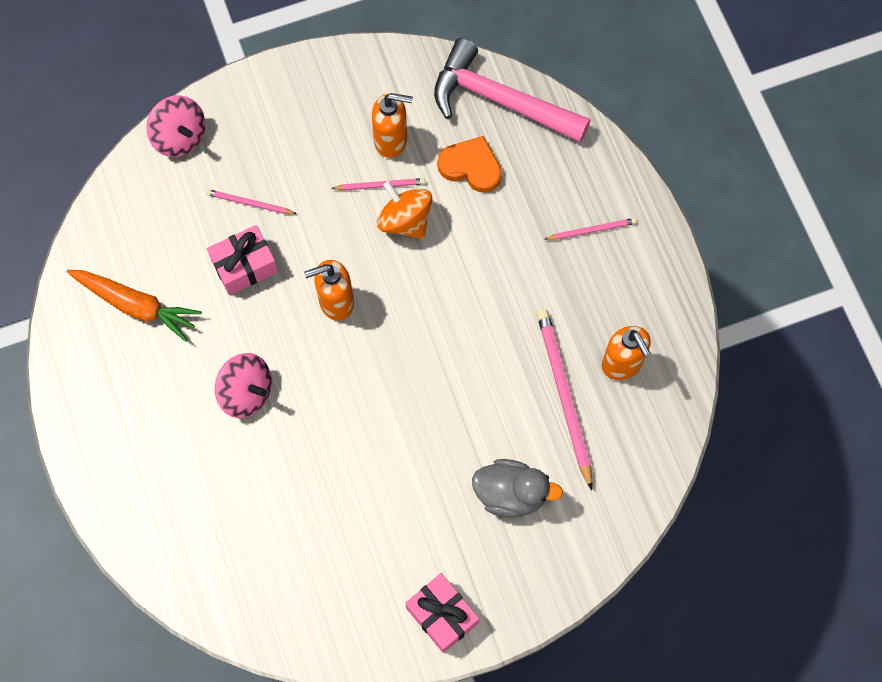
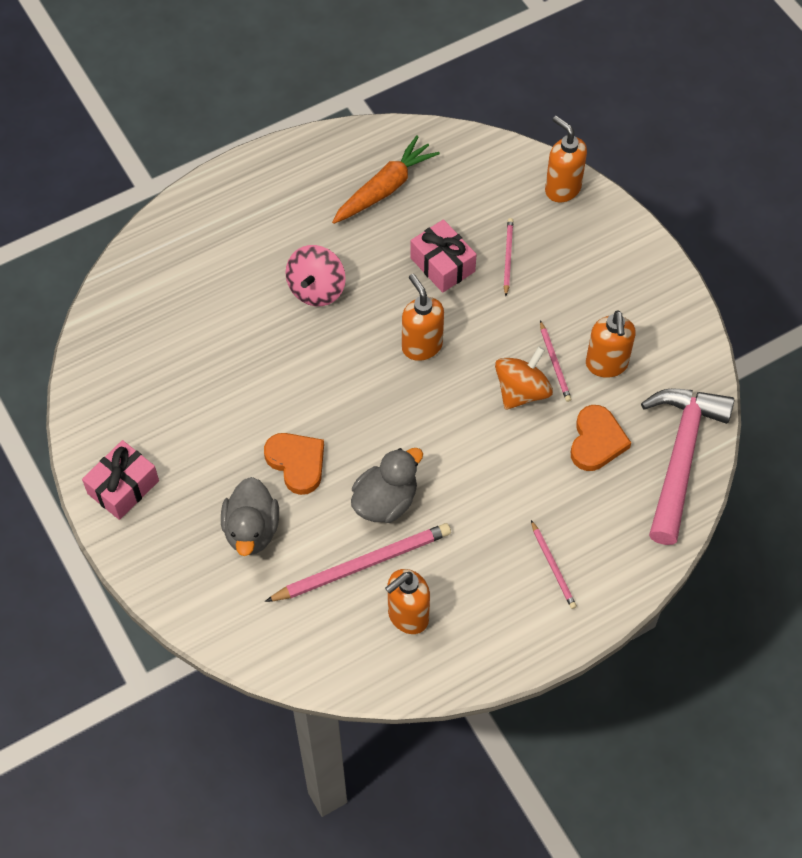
camera: 80 degrees right, 10 degrees down
(136, 305) = (385, 188): orange carrot -> orange carrot turned 150 degrees counterclockwise
(180, 137) = (562, 189): pink spinning top -> orange soap dispenser
(445, 441) = (297, 463): none -> orange heart
(501, 364) = (385, 501): none -> grey duck

